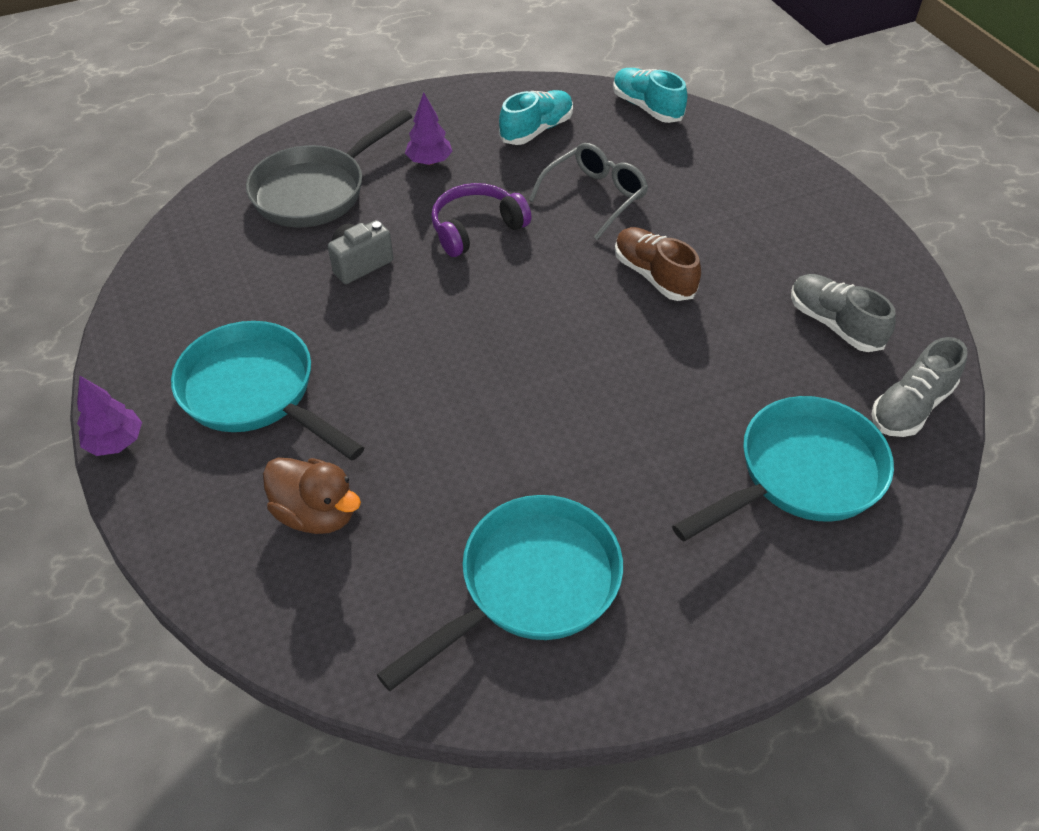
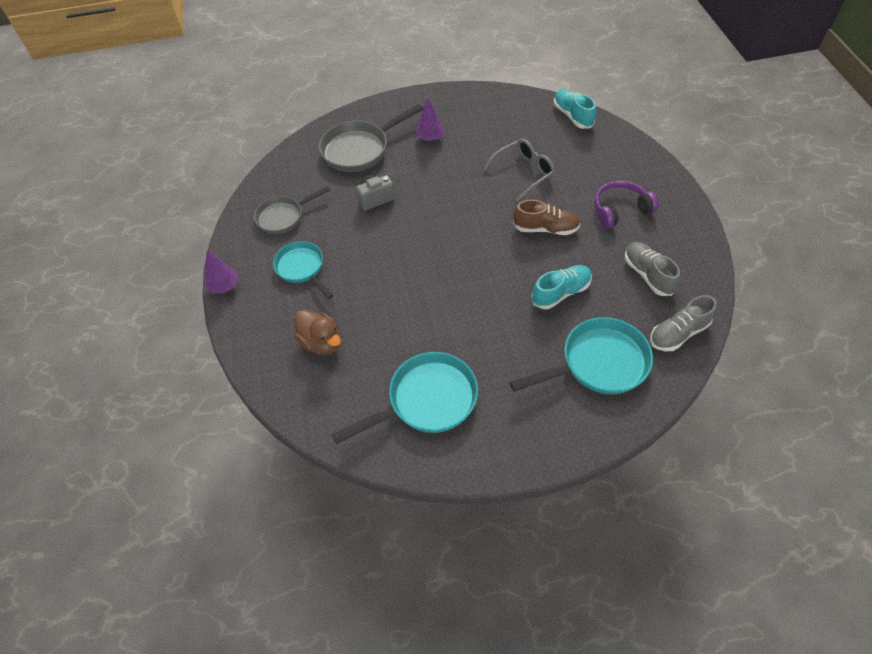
camera: 15 degrees right, 5 degrees up
(204, 312) = (283, 217): none -> grey pan
(255, 392) = (302, 268): turquoise pan -> turquoise pan, size x0.65
(476, 229) = (447, 185): purple headphones -> purple headphones (620, 210)
(536, 130) = (499, 124): turquoise shoe -> turquoise shoe (561, 292)
(653, 275) = (545, 228): brown shoe -> brown shoe turned 120 degrees clockwise

